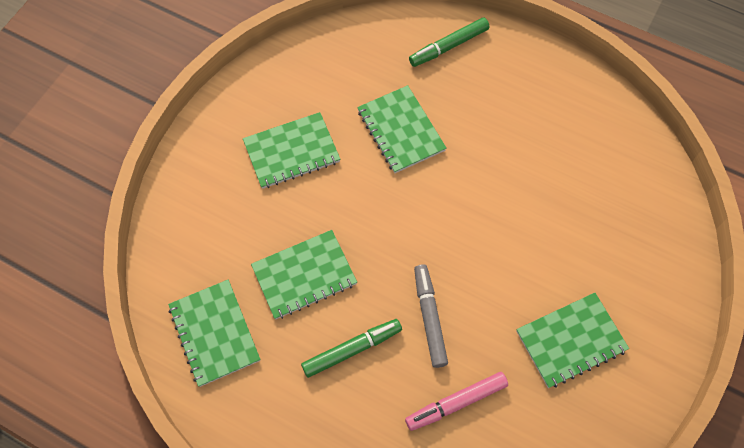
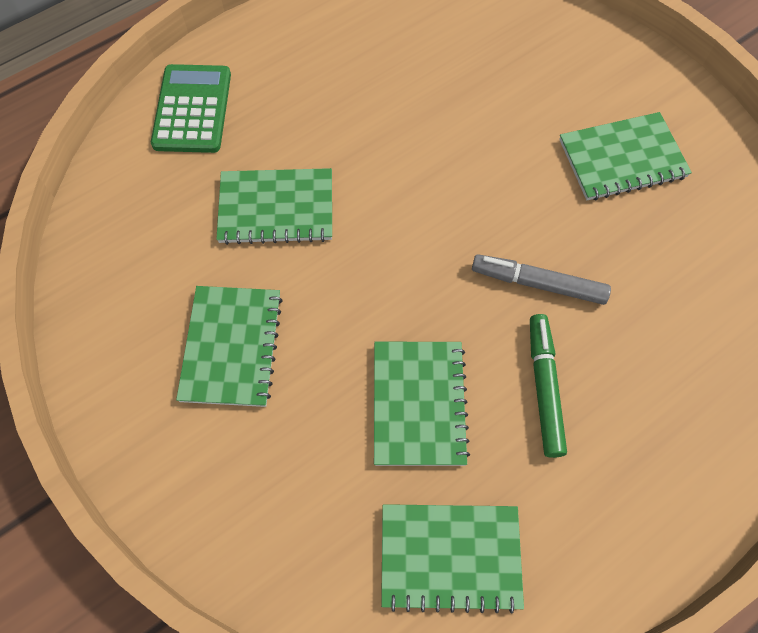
camera: 65 degrees left, 0 degrees up
(448, 46) = (192, 109): green marker -> green calculator
(456, 403) = (653, 301): pink marker -> none
(571, 341) = (622, 158): green notebook -> green notebook turned 75 degrees clockwise

